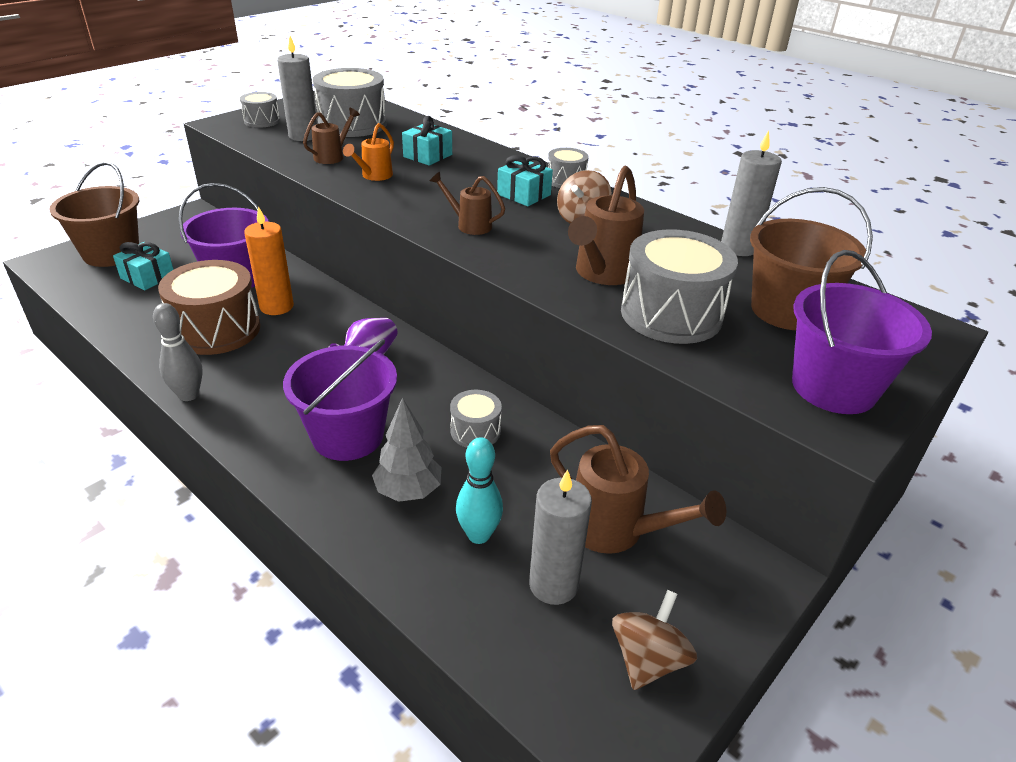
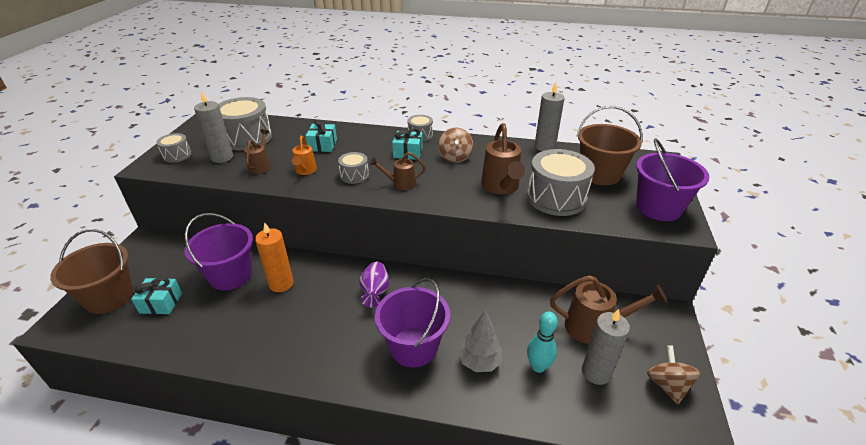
camera: 30 degrees left, 0 degrees up
(189, 395) = (285, 373): grey bowling pin -> none
(217, 330) = (256, 318): brown drum -> none
(475, 431) = (478, 308): grey drum -> grey drum (354, 175)

